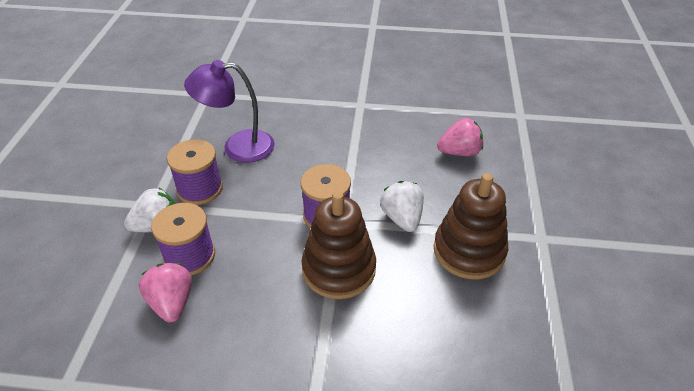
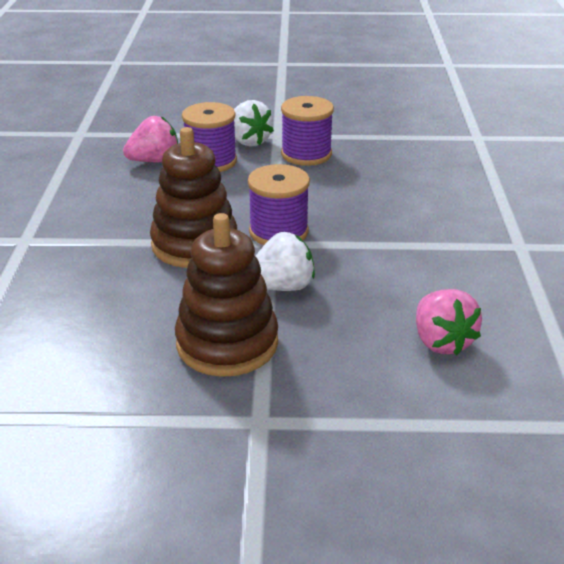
camera: 85 degrees right, 10 degrees down
(238, 147) = (384, 166): purple lamp -> none

